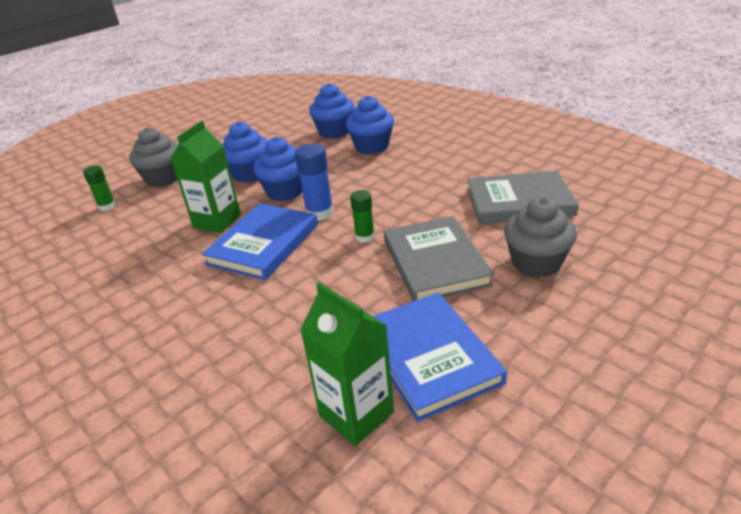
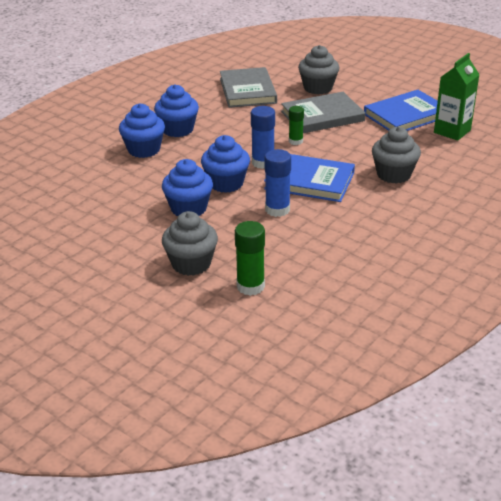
camera: 100 degrees left, 0 degrees up
(107, 206) = (250, 286): green glue stick -> green glue stick, size x1.53
(217, 221) = (277, 209): green carton -> blue glue stick
(244, 317) = (393, 174): none -> grey cupcake
(334, 132) = (102, 172): blue cupcake -> blue cupcake (178, 129)

